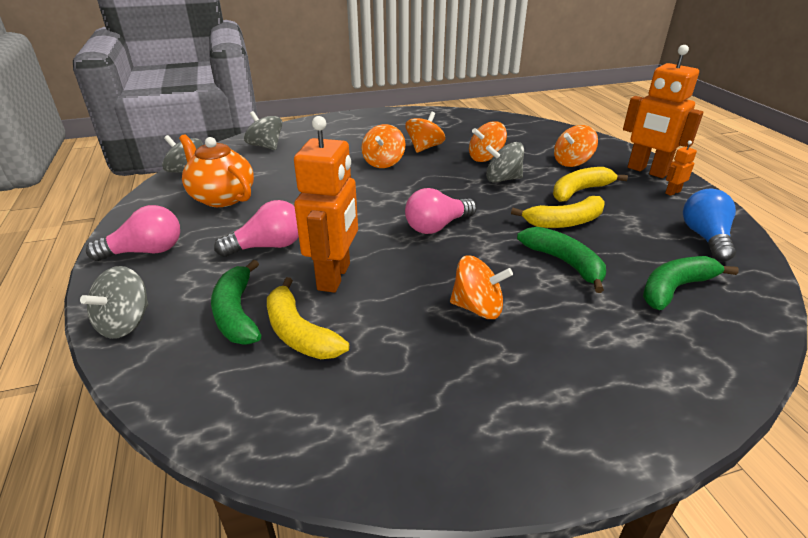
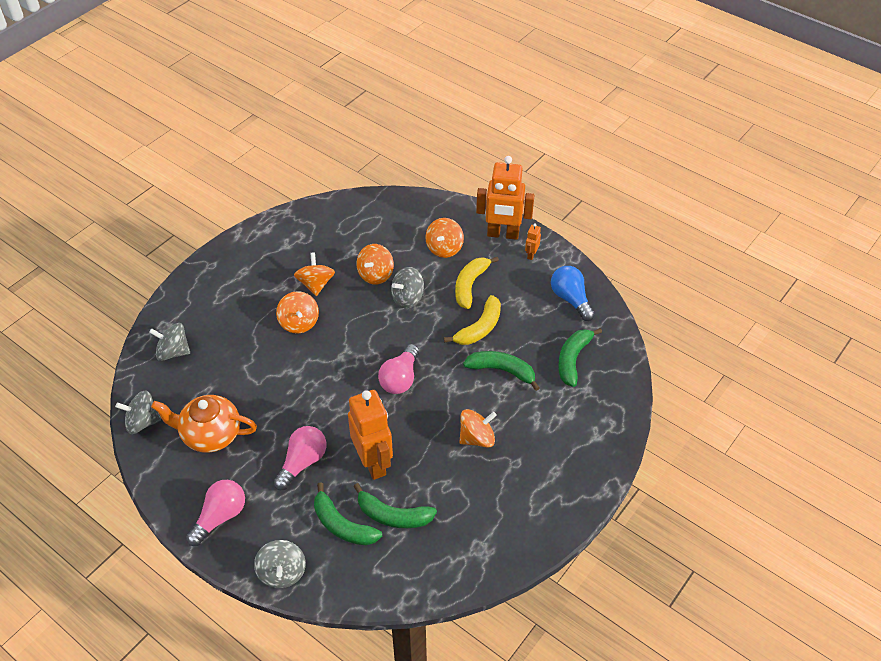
camera: 35 degrees left, 15 degrees up
(299, 333) = (393, 515): yellow banana -> green banana

